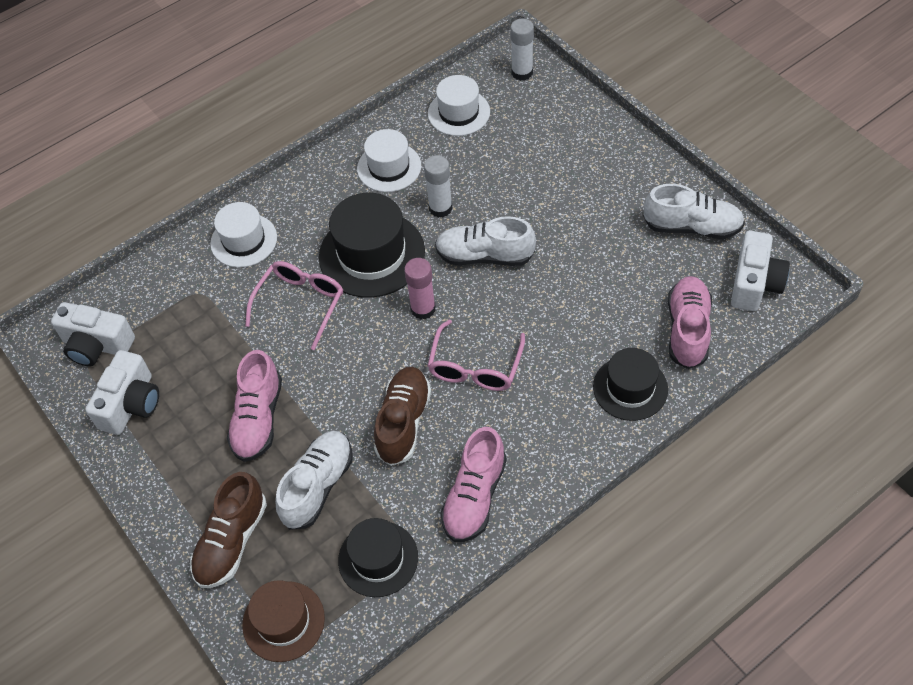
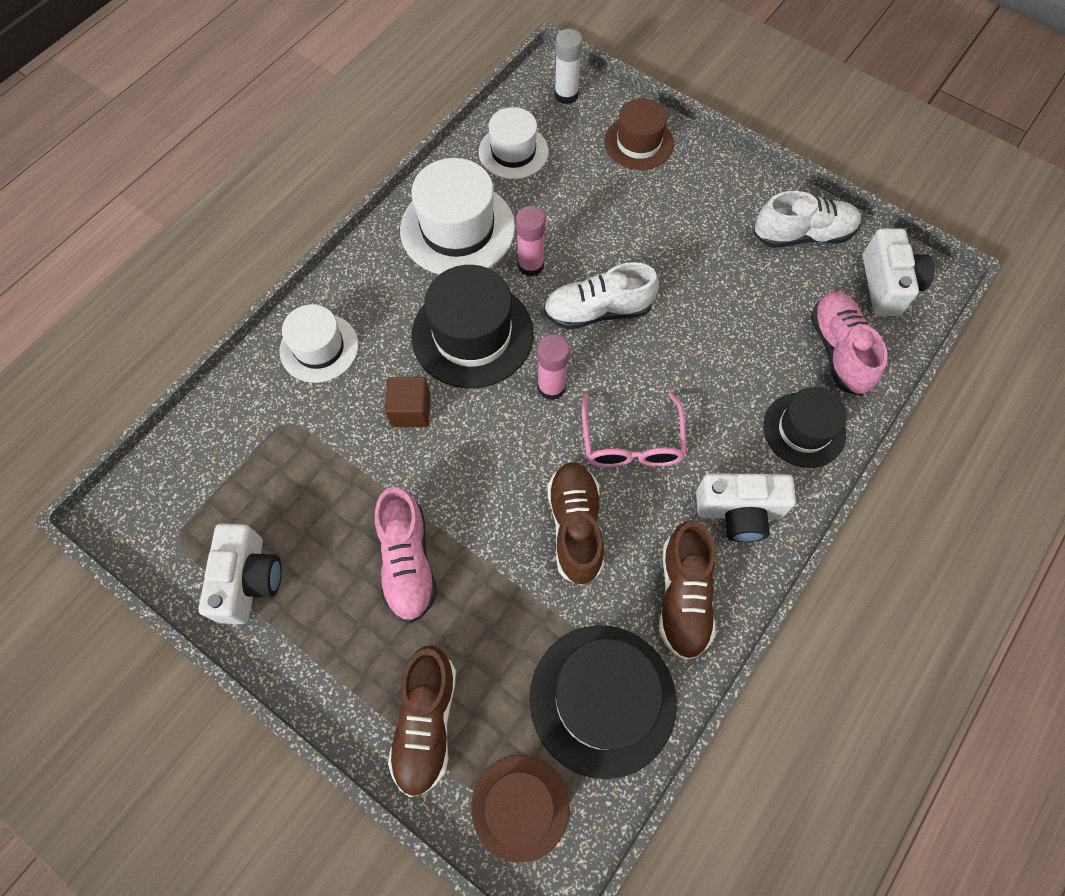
camera: 20 degrees left, 10 degrees up
(97, 345) = (182, 515): white camera -> white camera (739, 511)
(300, 304) = (411, 410): pink glasses -> brown cube
(318, 486) = (504, 628): white shoe -> none
(378, 558) = (602, 699): black hat -> black hat, size x1.57
(389, 167) = (457, 229): white hat -> white hat, size x1.57
(440, 208) = (530, 265): white glue stick -> pink glue stick
(474, 496) = (683, 596): pink shoe -> brown shoe
(571, 123) = (638, 143): none -> brown hat

